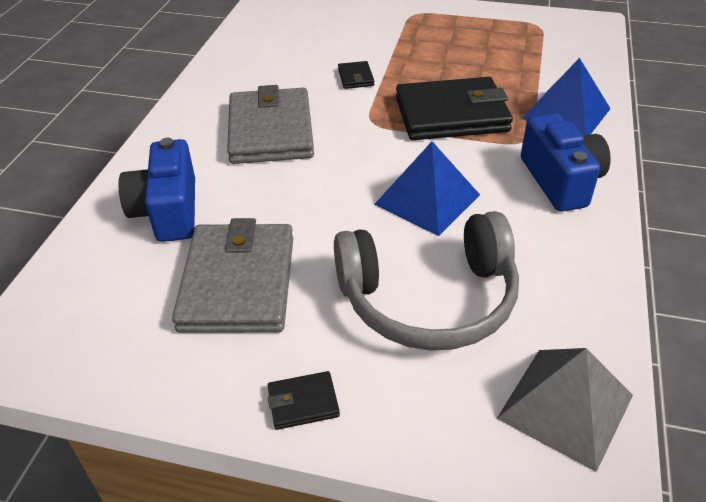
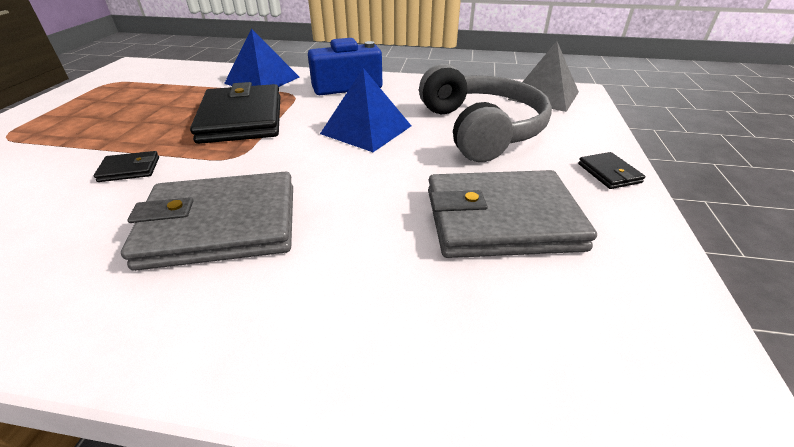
camera: 95 degrees left, 5 degrees down
(168, 211) = (391, 301): blue camera -> none

